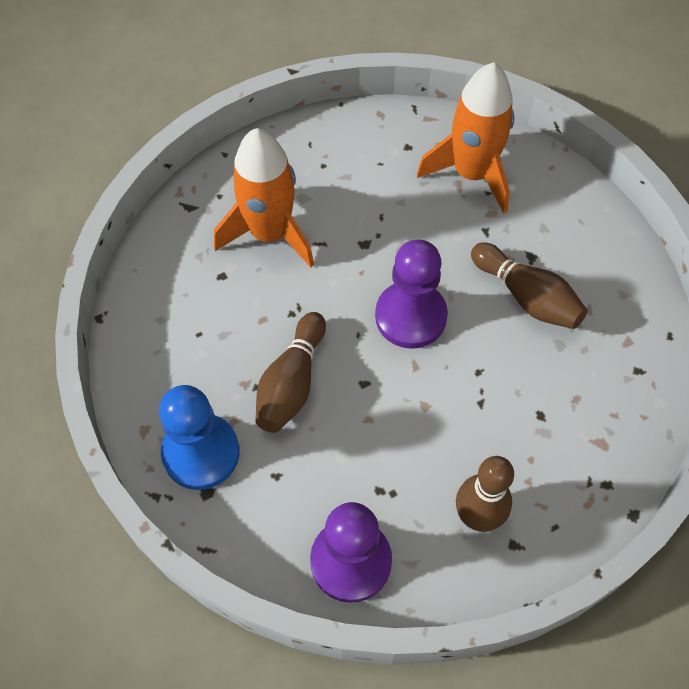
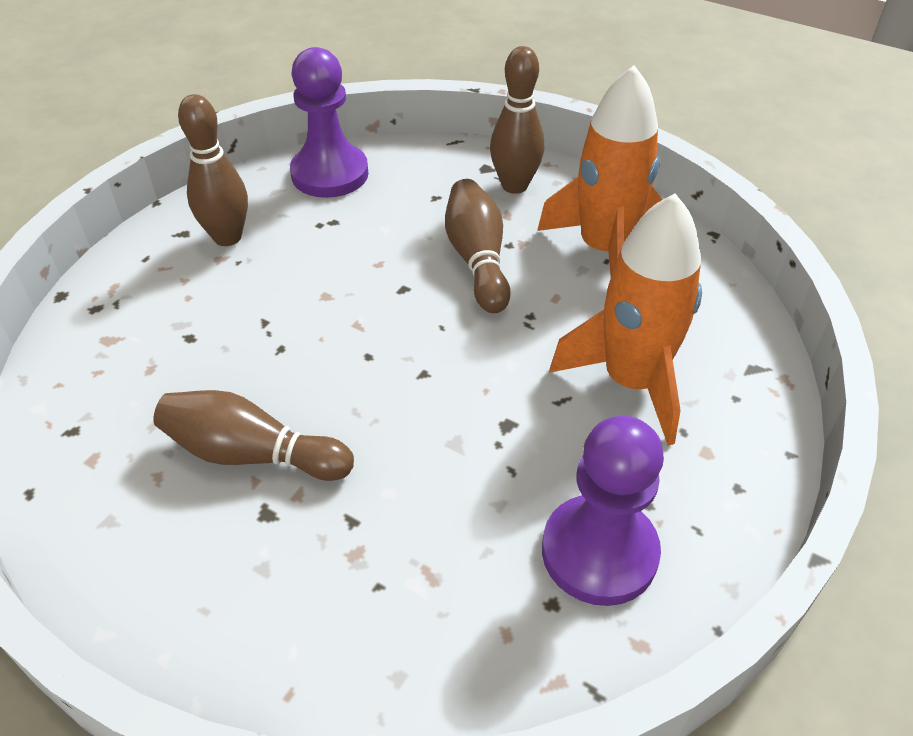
camera: 150 degrees right, 15 degrees down
(201, 453) = (514, 186): blue pawn -> brown bowling pin
(410, 316) = (392, 368): purple pawn -> purple pawn (599, 552)
(471, 174) = (420, 605): orange rocket -> orange rocket (603, 249)

